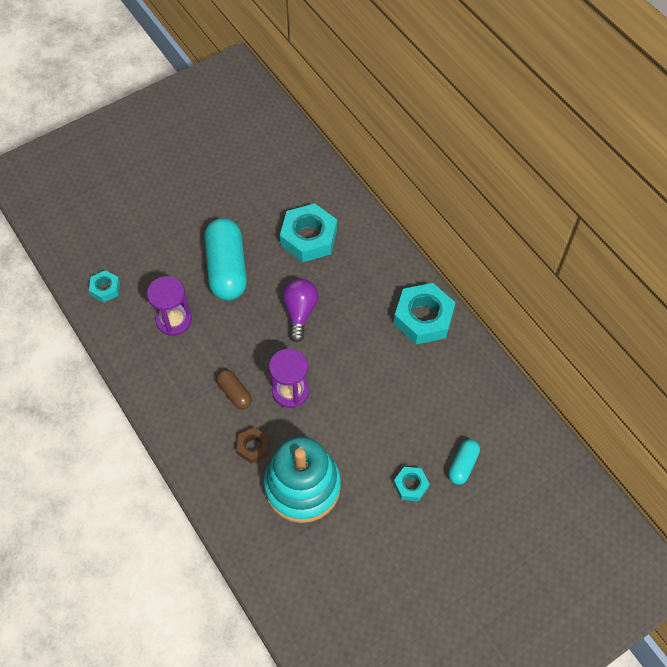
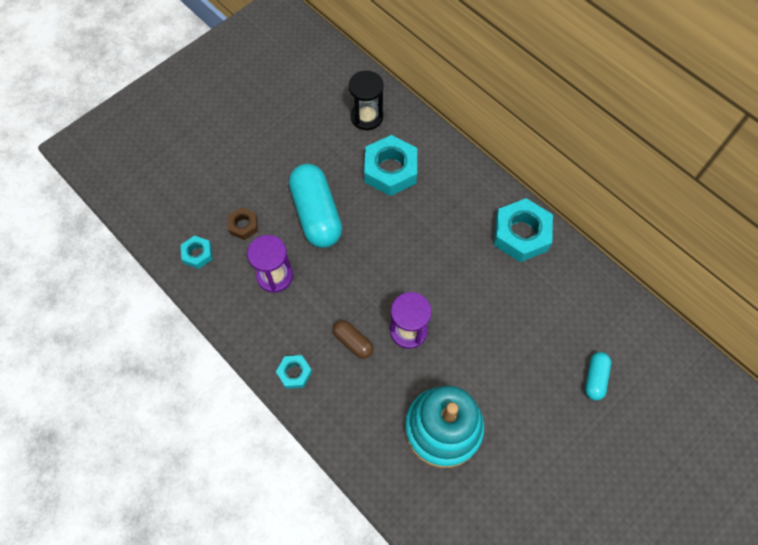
camera: 10 degrees left, 5 degrees up
(253, 447) = (384, 395): brown nut -> brown nut (243, 225)
(297, 183) = (367, 117): none -> black hourglass
(300, 312) = (399, 248): purple light bulb -> none
(411, 485) = (549, 408): turquoise nut -> turquoise nut (294, 373)

